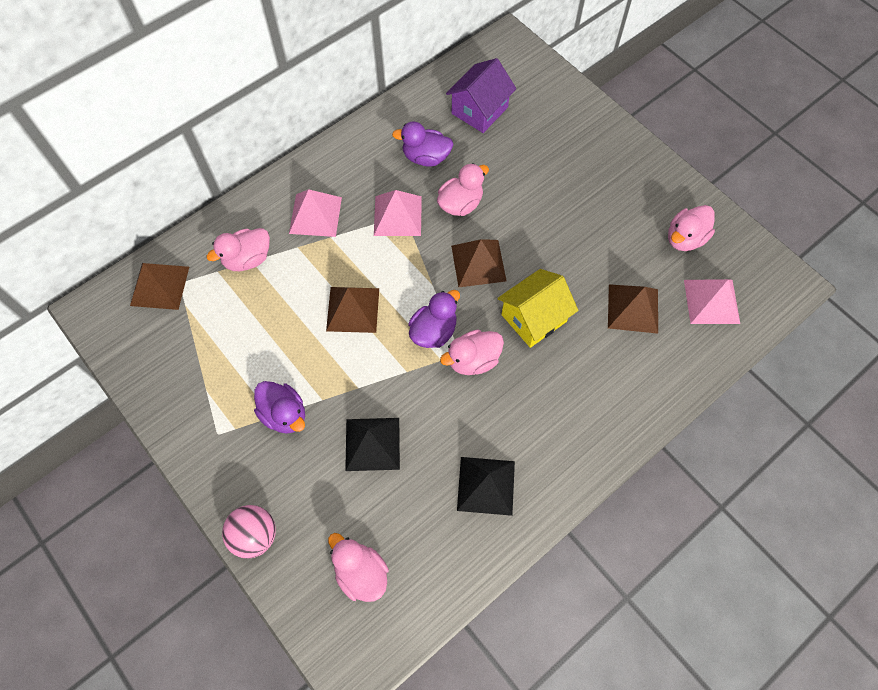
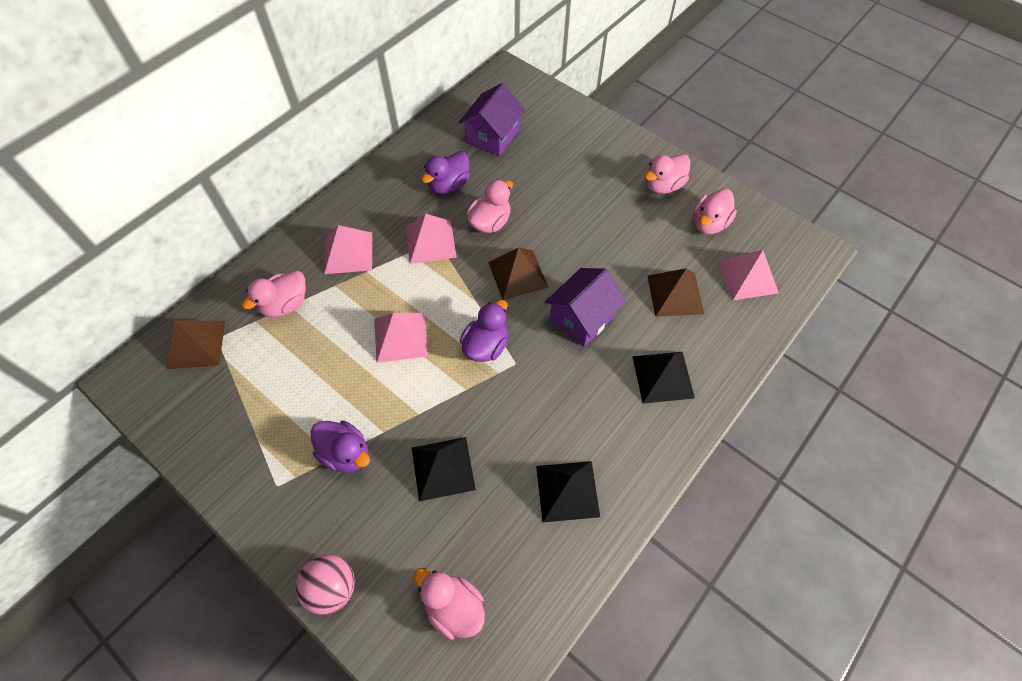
camera: 10 degrees left, 5 degrees down
(353, 309) = (400, 337): brown pyramid -> pink pyramid
(426, 157) = (448, 185): purple duck -> purple duck turned 45 degrees counterclockwise
(473, 360) = (530, 367): pink duck -> pink duck (663, 185)
(533, 318) = (582, 318): yellow house -> purple house
(601, 390) = (662, 376): none -> black pyramid

